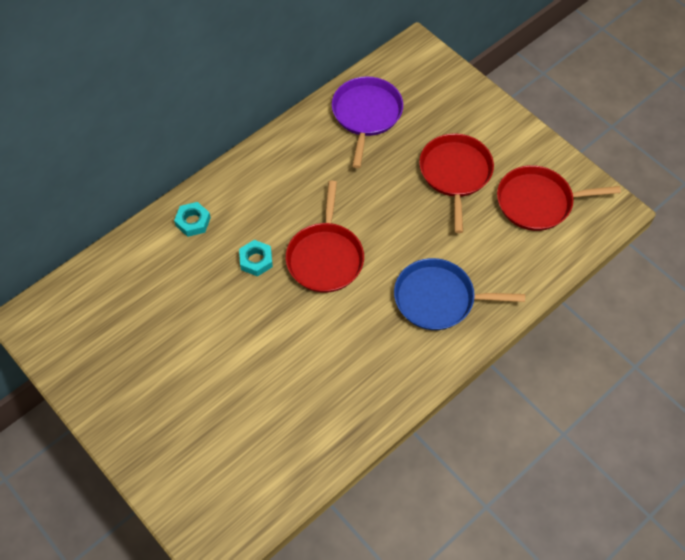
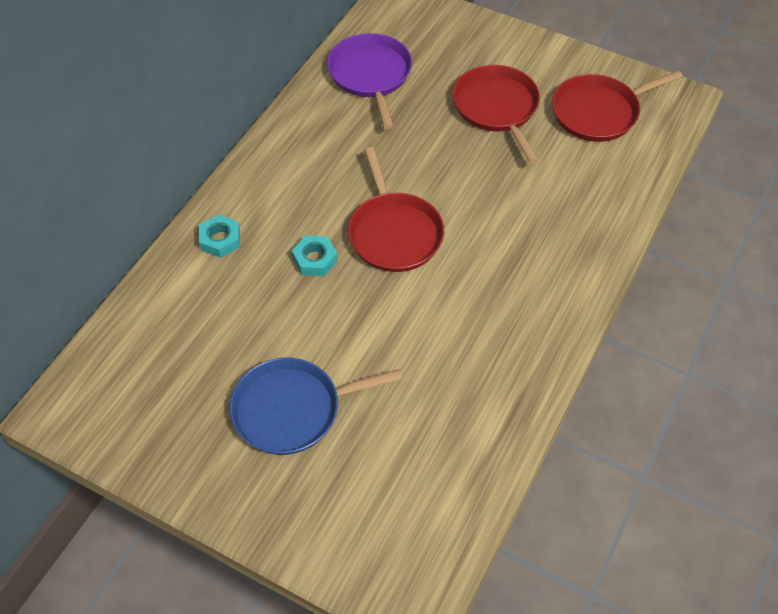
camera: 20 degrees left, 5 degrees down
(438, 299) = (541, 239): blue pan -> blue pan (292, 409)

